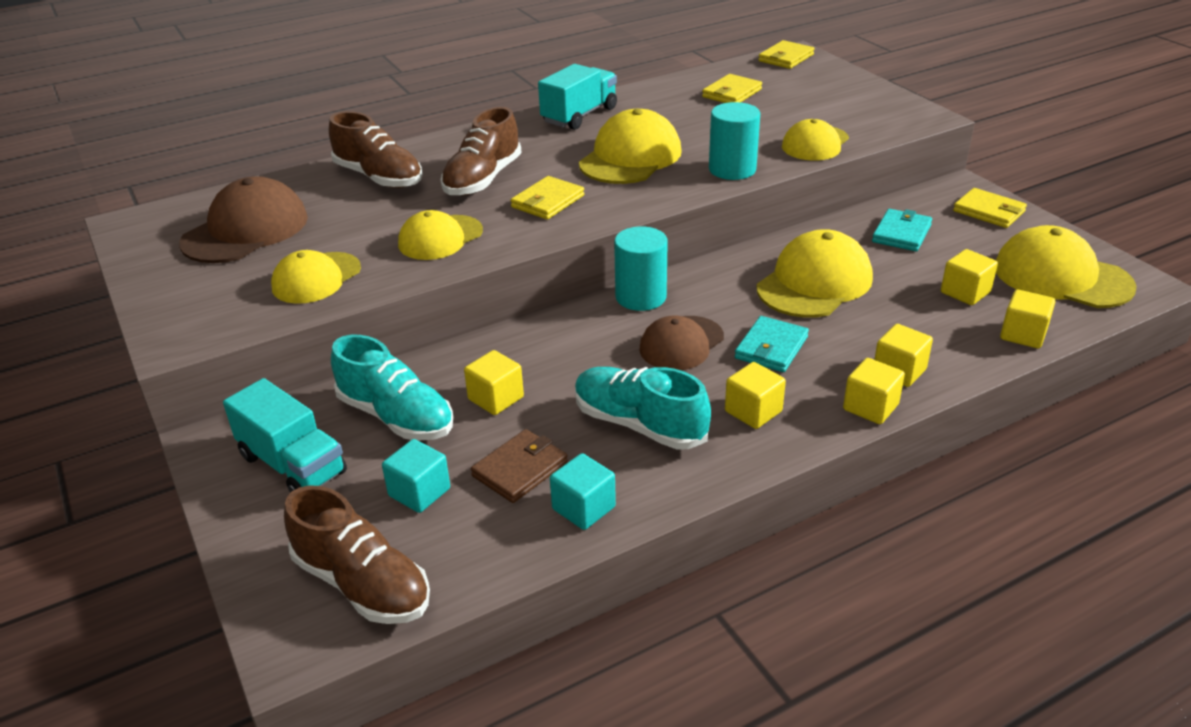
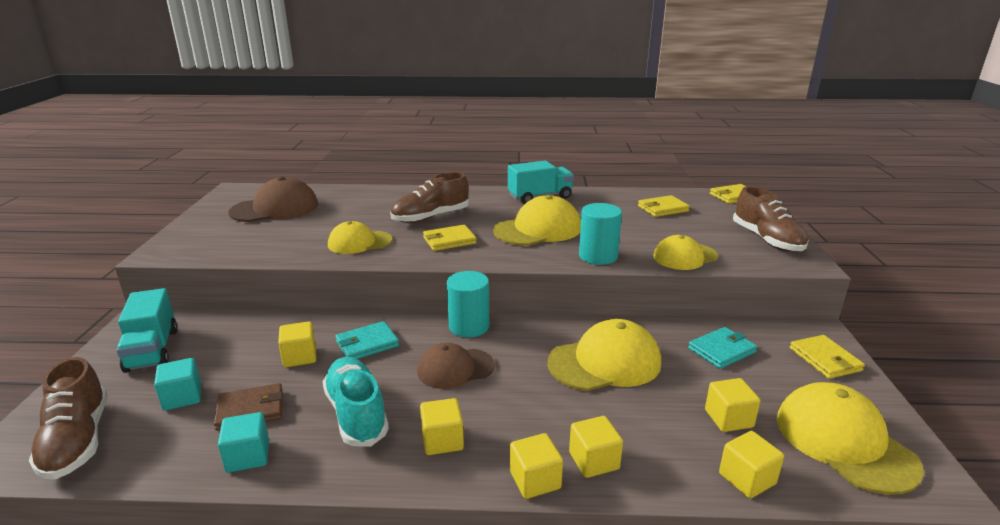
camera: 30 degrees right, 10 degrees down
(316, 278) = (267, 243): yellow cap -> none
(379, 177) = (378, 201): brown shoe -> brown shoe (767, 240)
(396, 417) = (236, 345): turquoise shoe -> none
(771, 348) = (514, 398): turquoise wallet -> turquoise wallet (367, 344)

